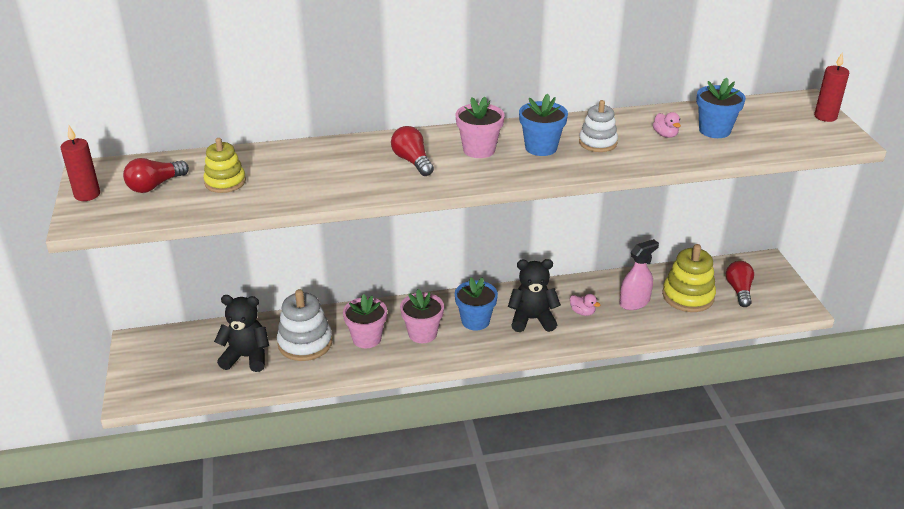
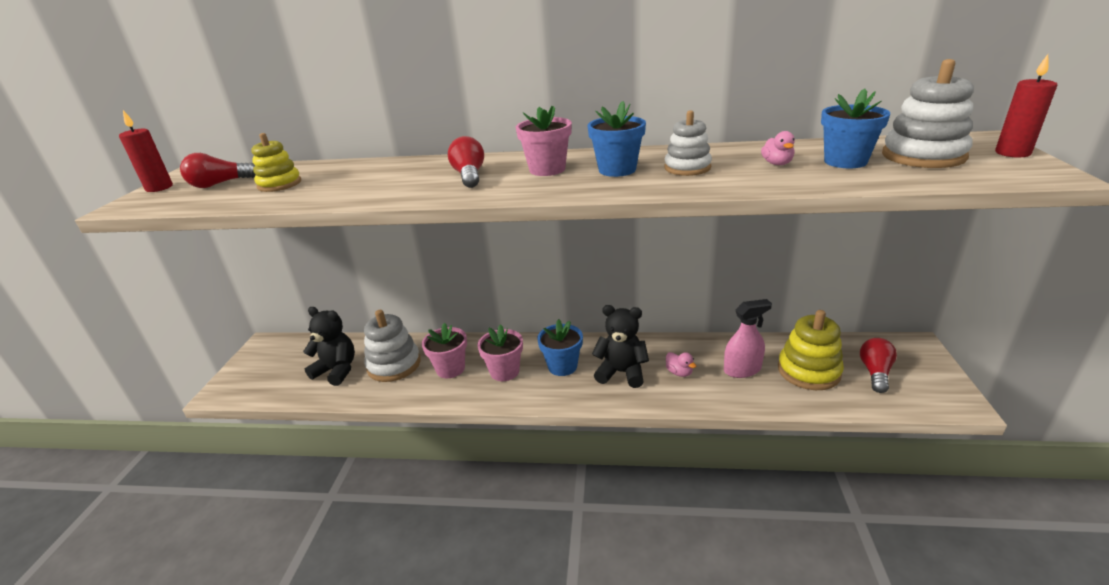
camera: 20 degrees right, 5 degrees down
(767, 122) = (923, 156): none -> white stacking toy

